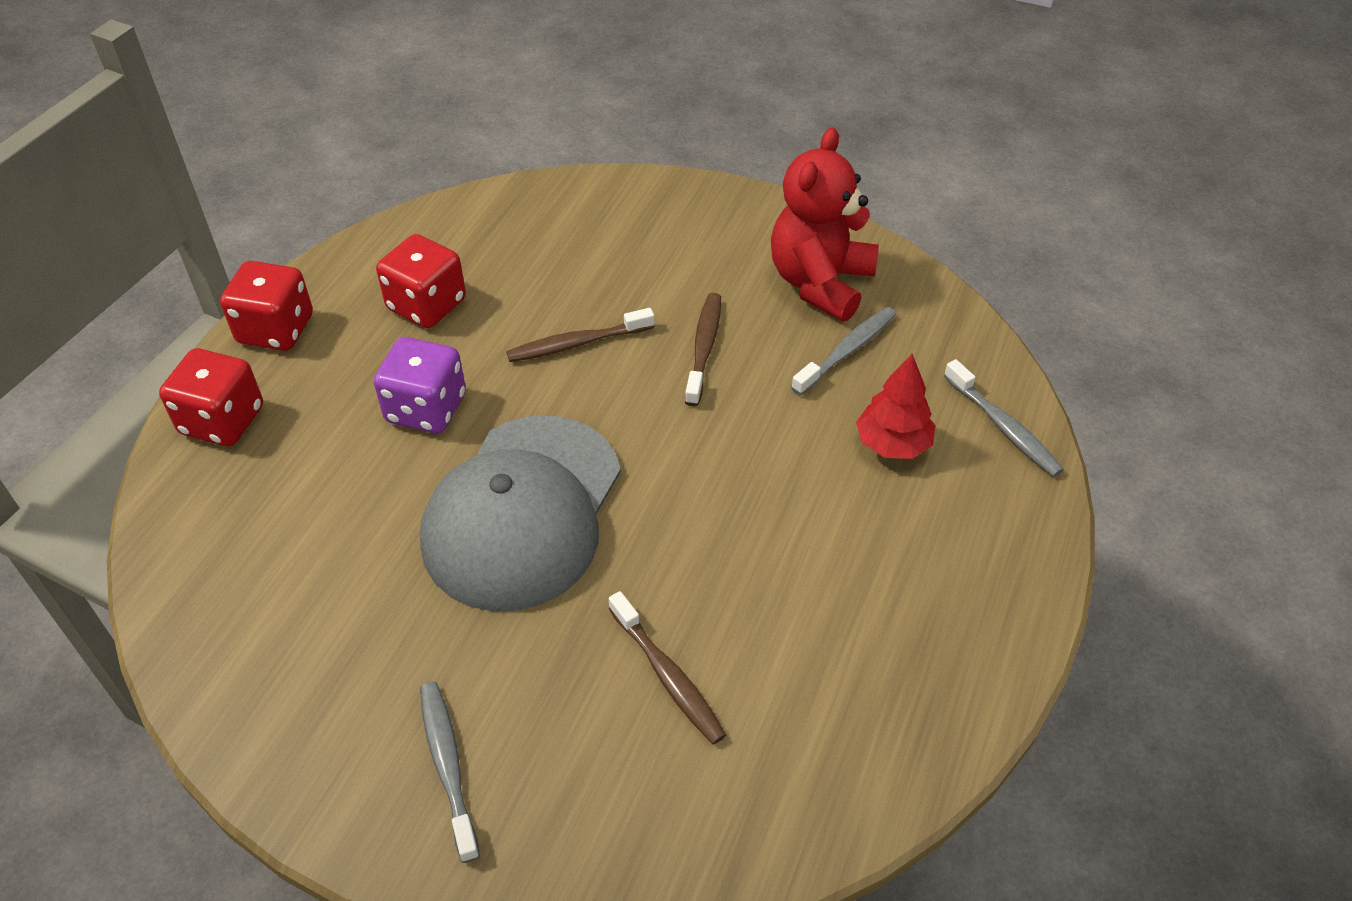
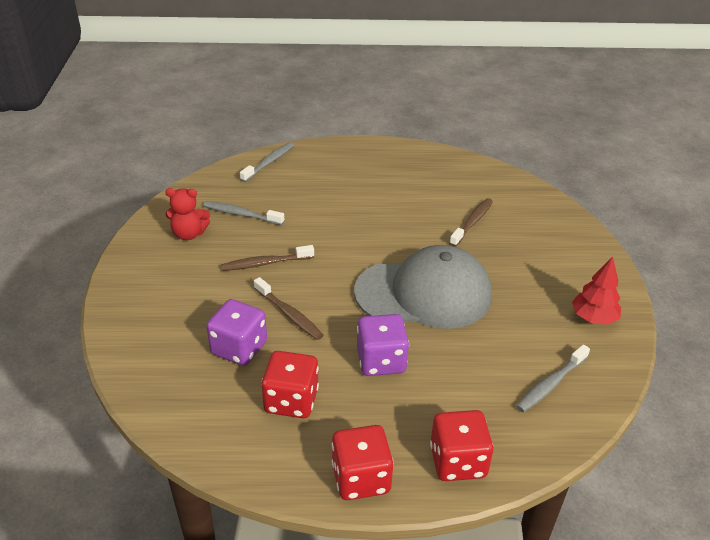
camera: 115 degrees left, 10 degrees down
(448, 766) = (566, 269): grey toothbrush -> grey toothbrush (550, 384)
(545, 281) = (239, 348): none -> purple dice
(820, 283) = (189, 234): red teddy bear -> red teddy bear, size x0.60
(892, 444) = (299, 190): red tree -> red tree (593, 318)

